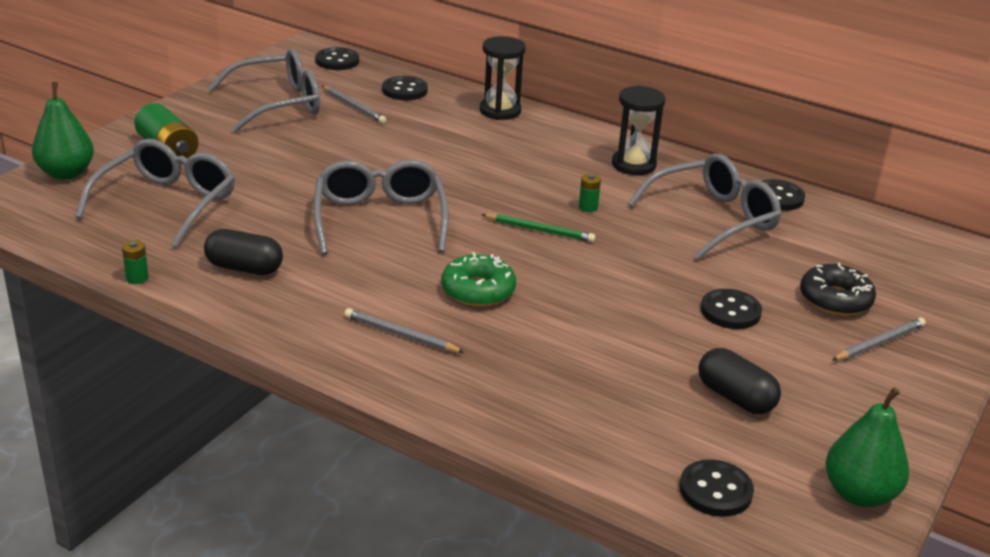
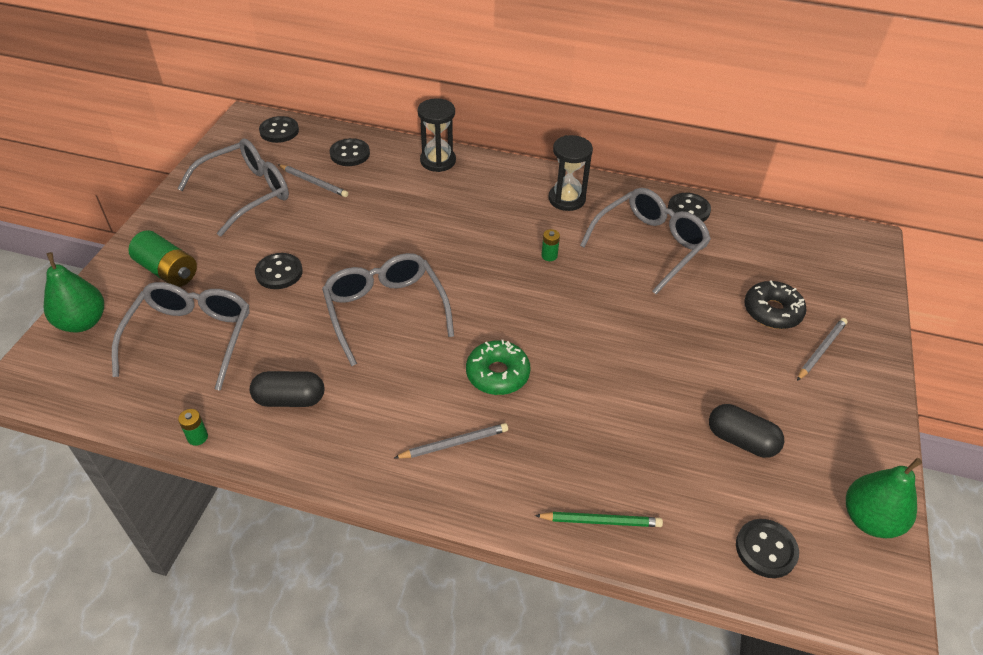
camera: 15 degrees left, 15 degrees up
(401, 335) = (454, 443): grey pencil -> grey pencil turned 150 degrees clockwise
(539, 230) = (521, 291): green pencil -> green pencil (600, 521)
(730, 311) = (701, 345): black button -> black button (279, 272)

